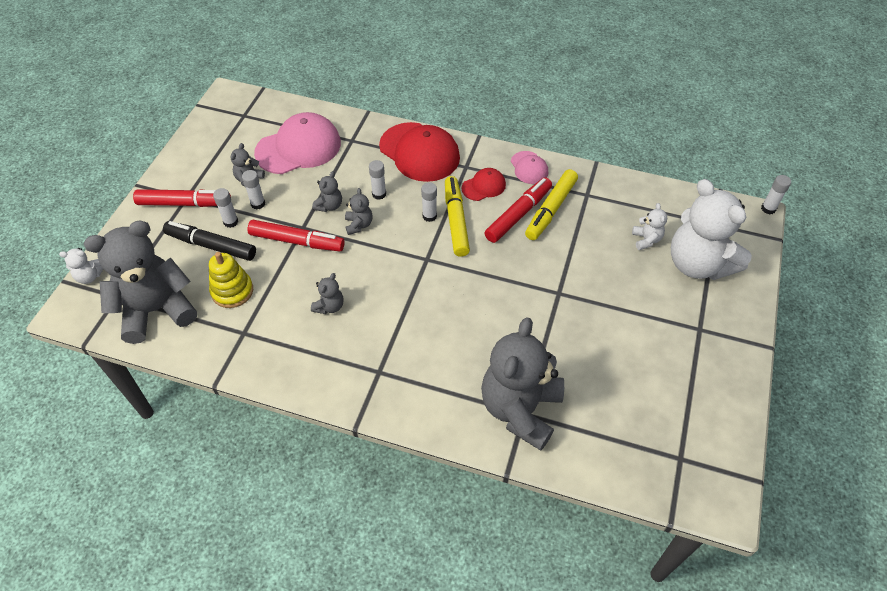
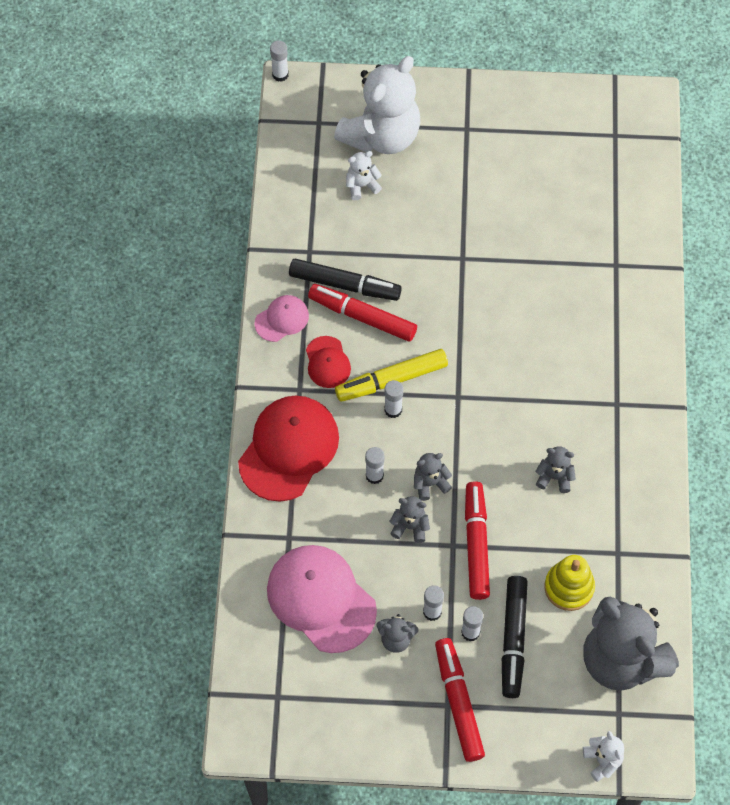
camera: 105 degrees left, 10 degrees up
(484, 186) = (327, 362): red cap -> red cap turned 150 degrees counterclockwise
(520, 409) = (612, 269): grey teddy bear -> none
(551, 209) = (344, 284): yellow marker -> black marker

